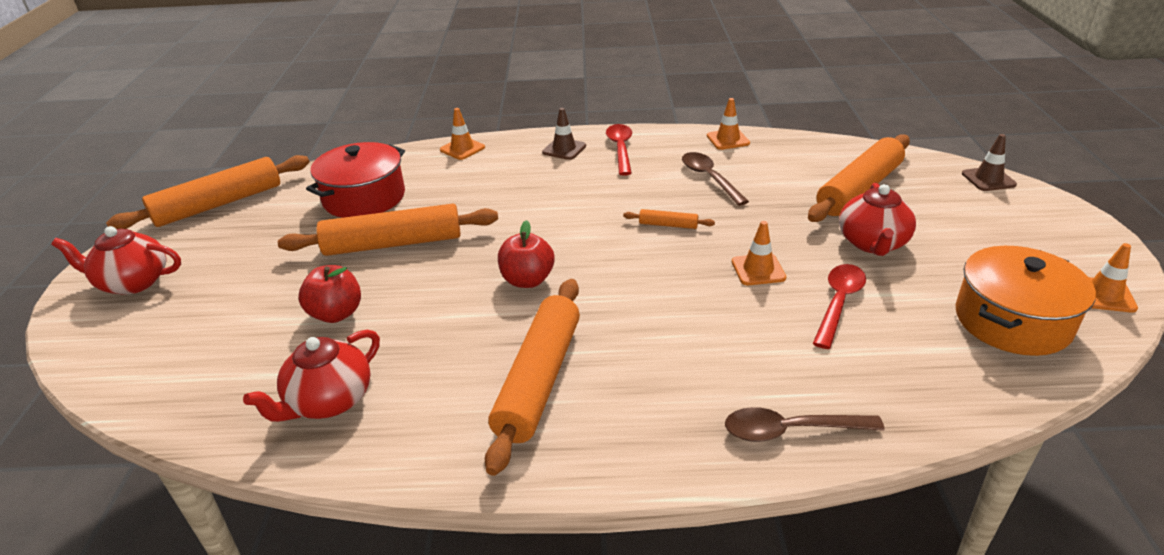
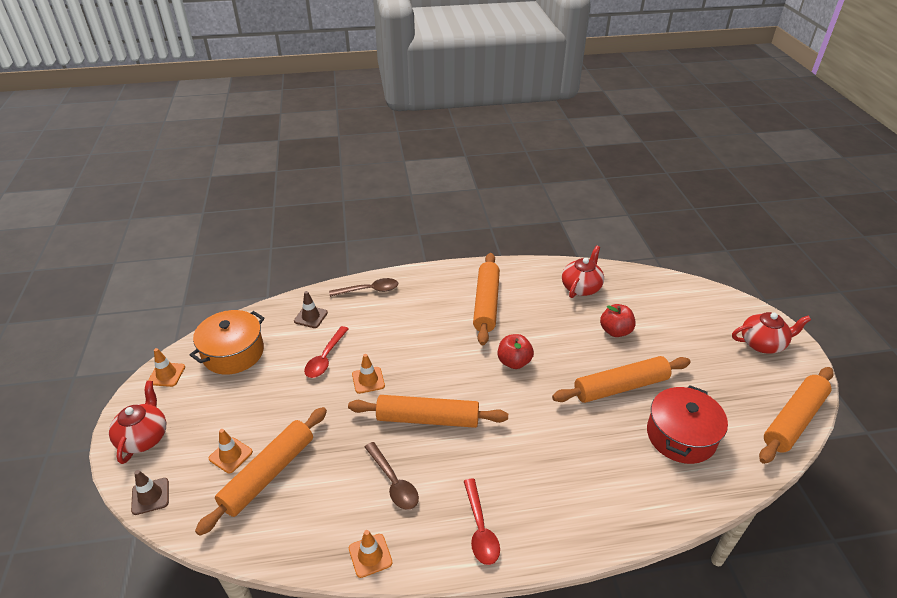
camera: 170 degrees right, 5 degrees up
(462, 149) = (641, 519): orange traffic cone -> orange traffic cone (230, 455)
(564, 149) = (537, 525): brown traffic cone -> brown traffic cone (311, 317)
(668, 225) = (427, 419): orange rolling pin -> orange rolling pin, size x2.32
(872, 243) = (285, 409): red teapot -> red teapot (144, 437)

